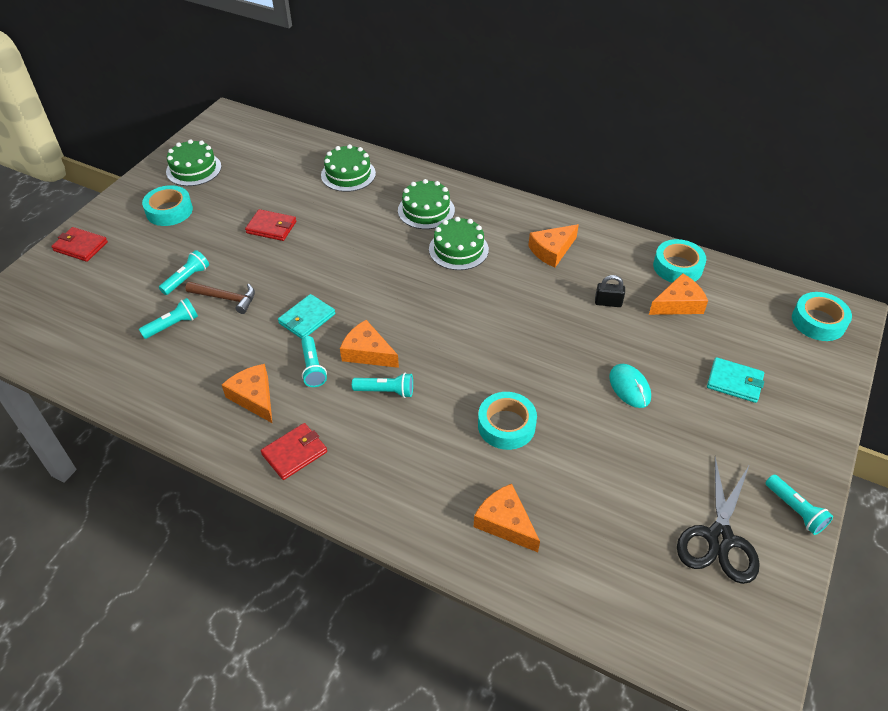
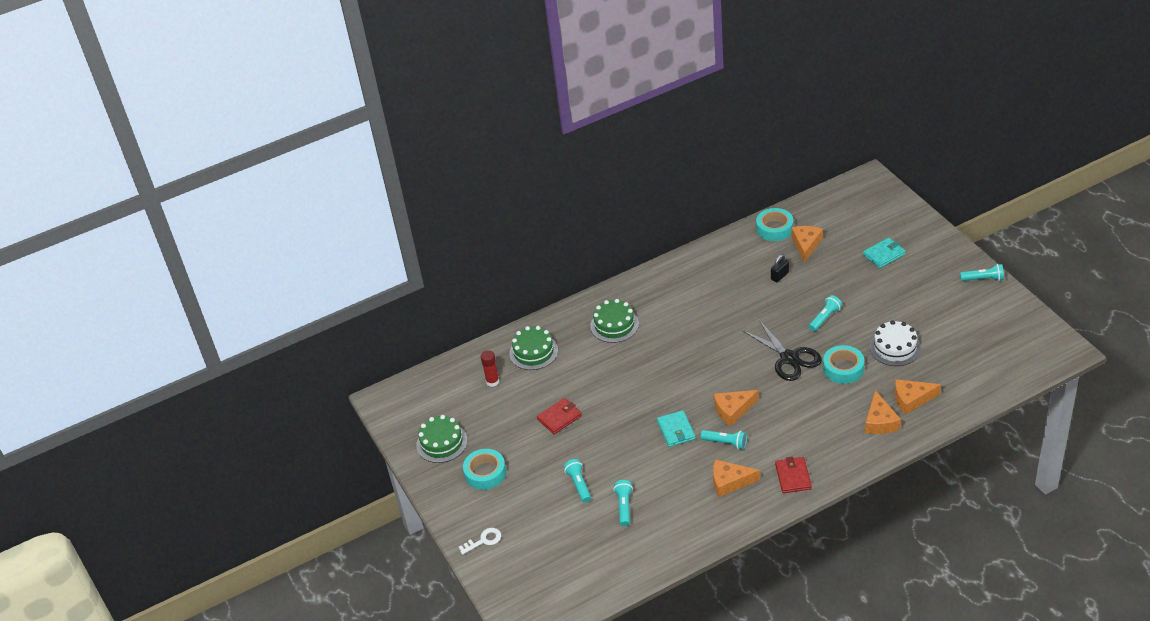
camera: 50 degrees left, 5 degrees down
(80, 246) = (484, 540): red wallet -> white key
(226, 298) = (619, 468): brown hammer -> none
(291, 166) = (492, 381): none -> red glue stick
(386, 391) = (774, 414): turquoise flashlight -> turquoise flashlight (825, 318)
(458, 249) = (670, 325): green cake -> none
(552, 250) = (711, 279): orange cheese -> orange cheese (880, 421)
(583, 463) = (895, 347): none -> white cake
(629, 387) = (854, 300): turquoise mouse -> none
(719, 538) = (980, 317): black scissors -> black scissors (789, 358)
(818, 321) = (866, 194): turquoise tape -> none

